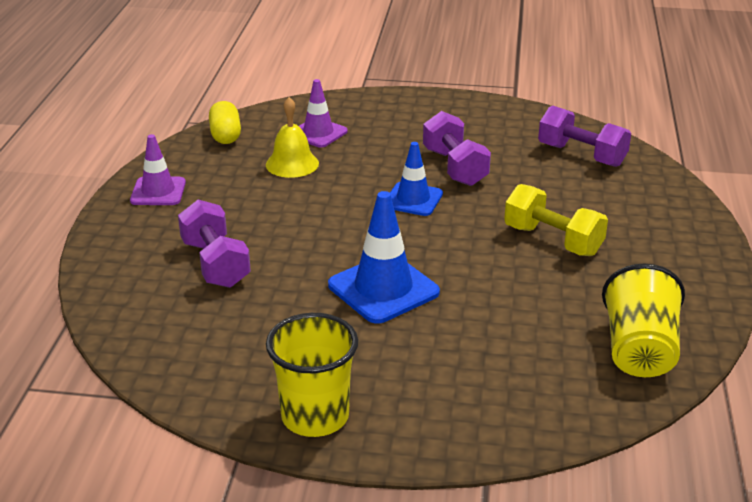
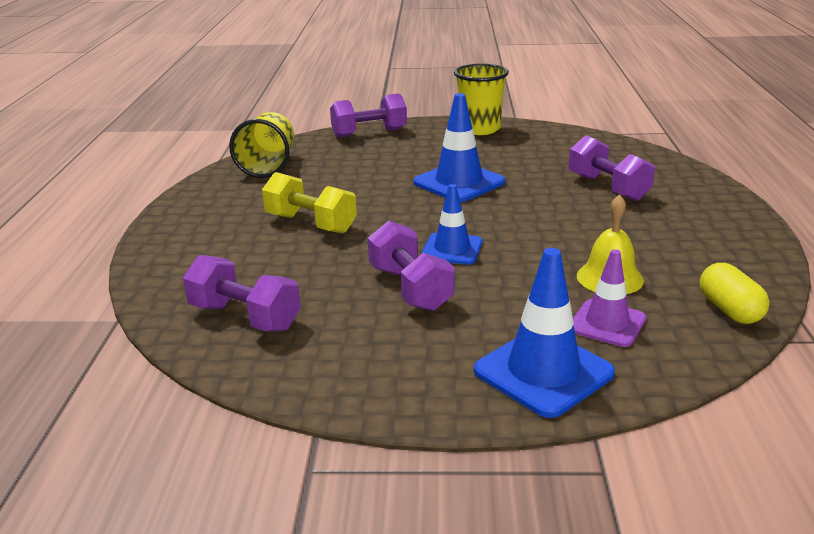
camera: 175 degrees right, 5 degrees down
(158, 192) = (728, 237): purple traffic cone -> none
(376, 110) = (543, 372): none -> blue traffic cone
(500, 425) = (369, 133): none -> purple dumbbell

